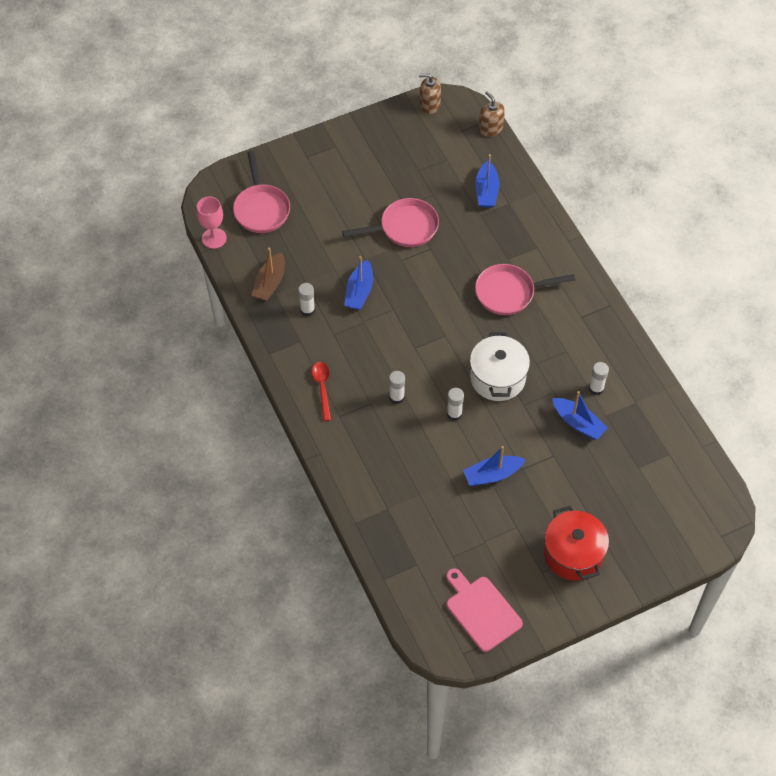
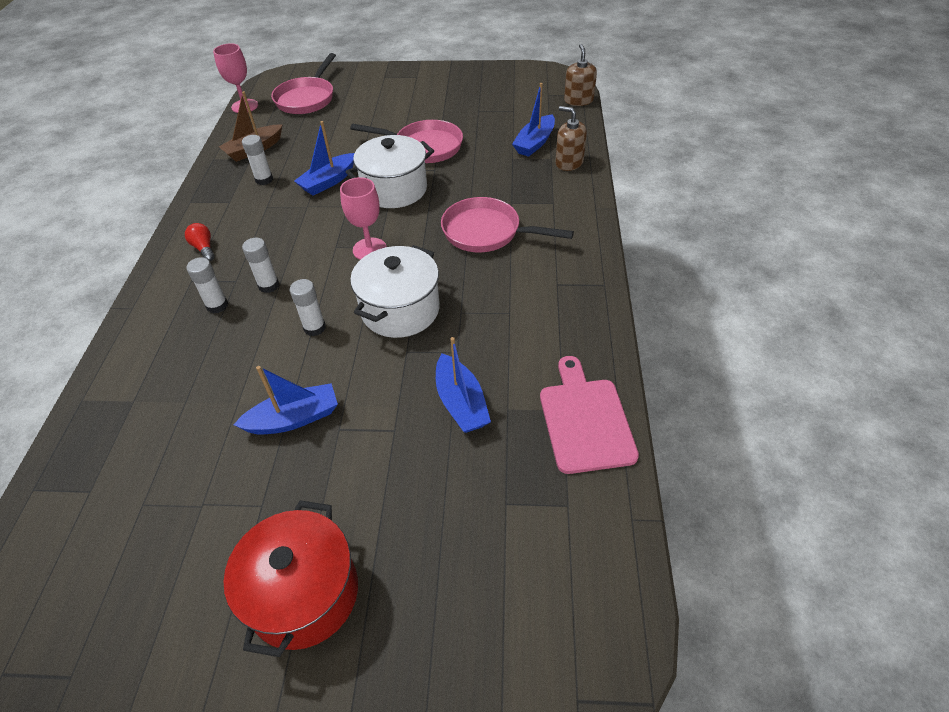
camera: 30 degrees right, 10 degrees down
(322, 388) = (204, 248): red spoon -> red light bulb
(415, 280) = (394, 189): none -> white pot
(429, 105) = (531, 72): brown soap dispenser -> brown soap dispenser (569, 162)
(440, 340) = (369, 249): none -> pink goblet
(481, 611) = (95, 613): pink cutting board -> pink cutting board (585, 420)
(492, 475) = (294, 418): blue boat -> blue boat turned 150 degrees clockwise
(596, 388) = (518, 370): white glue stick -> white glue stick (217, 305)

